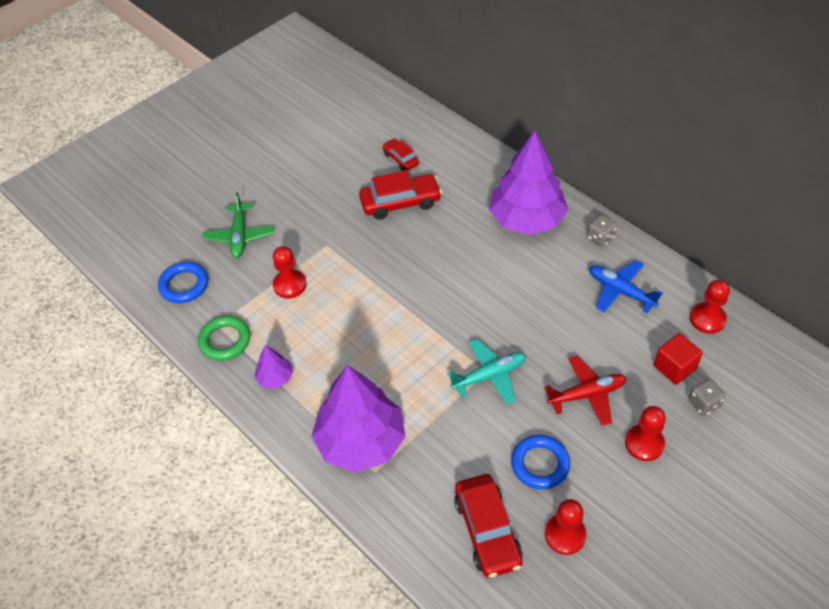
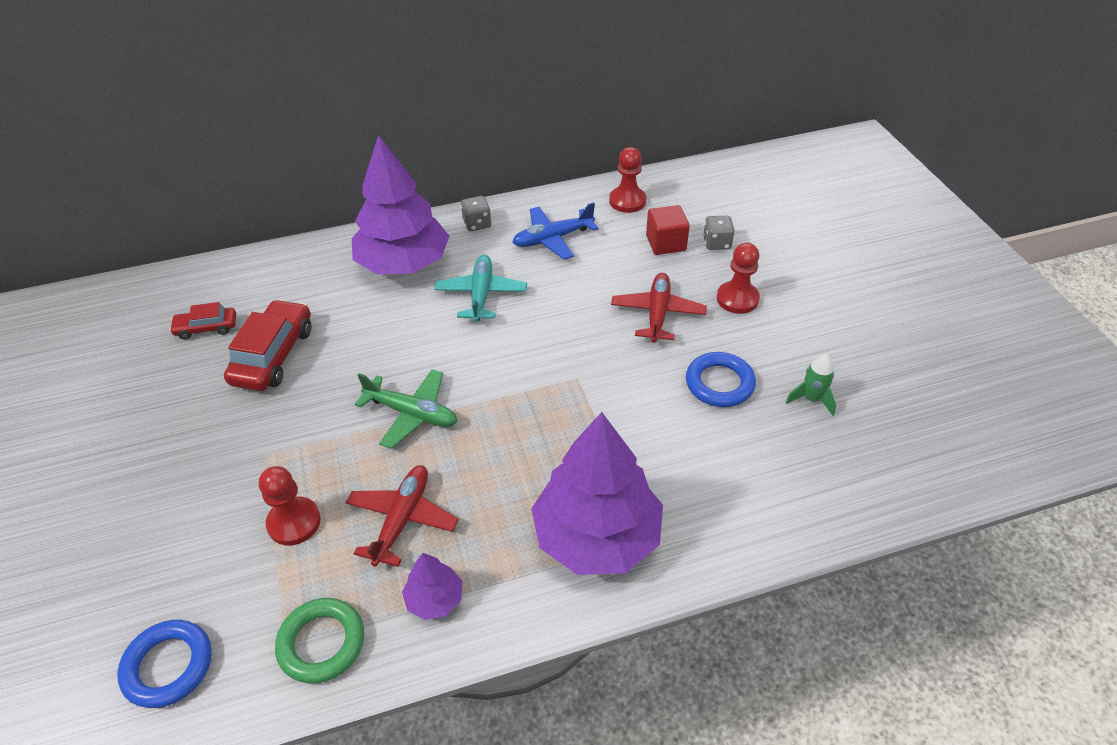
camera: 65 degrees left, 5 degrees down
(239, 236) = (149, 553): green plane -> green plane (412, 413)
(319, 334) = (402, 519): none -> red plane
(487, 531) = (779, 461): red car -> none
(489, 375) = (584, 377): turquoise plane -> turquoise plane (481, 294)
(565, 535) = (811, 399): red pawn -> green rocket

